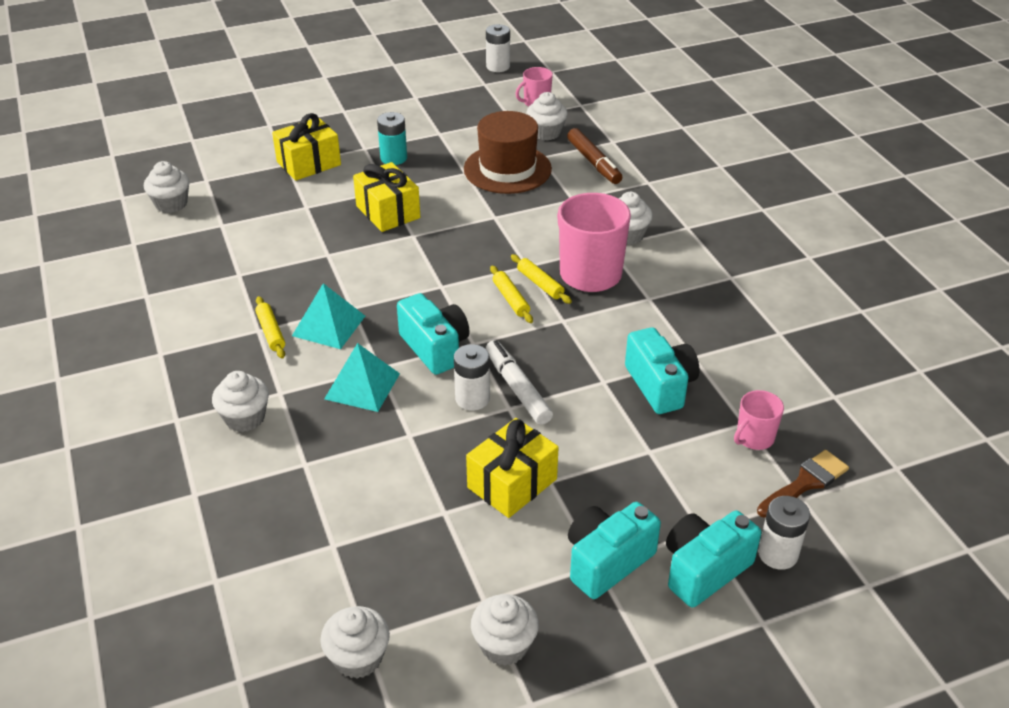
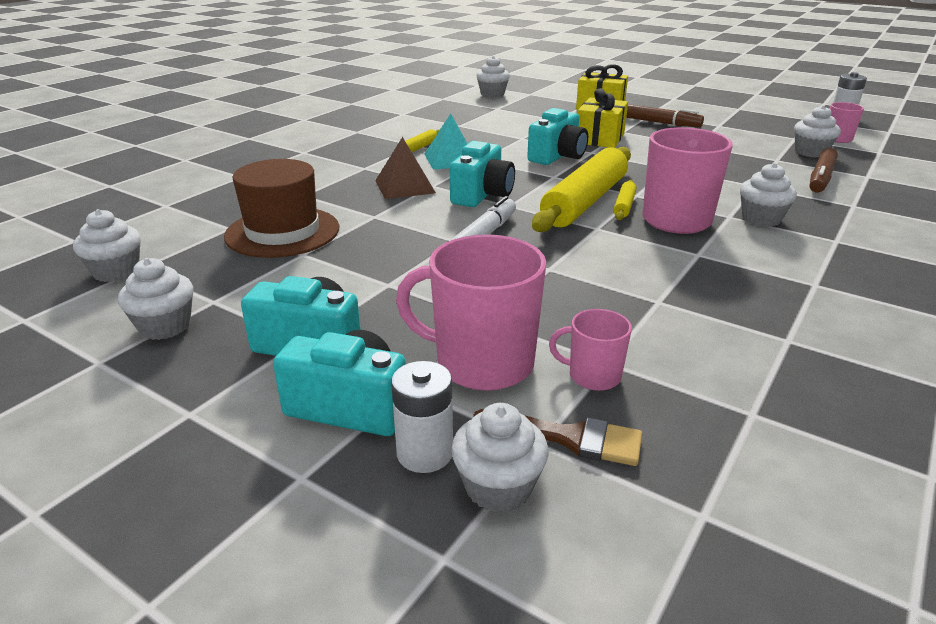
camera: 55 degrees right, 10 degrees down
(245, 418) = (326, 166): white cupcake -> white cupcake (498, 487)
(362, 386) = (405, 186): turquoise pyramid -> brown pyramid
(393, 158) = (659, 123): turquoise battery -> brown marker
(472, 398) = (445, 224): white battery -> none
(507, 169) = (733, 154): brown hat -> brown hat (282, 232)
(510, 299) = (584, 202): yellow rolling pin -> yellow rolling pin, size x2.36
(512, 483) = (365, 269): yellow gift -> none
(660, 385) = (588, 296): turquoise camera -> turquoise camera (557, 156)
(702, 481) = (482, 363): none -> pink mug

